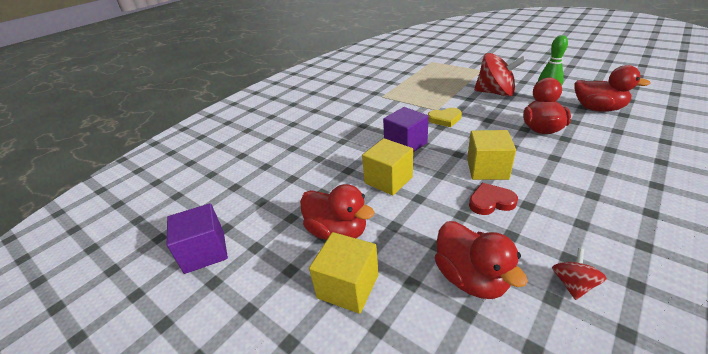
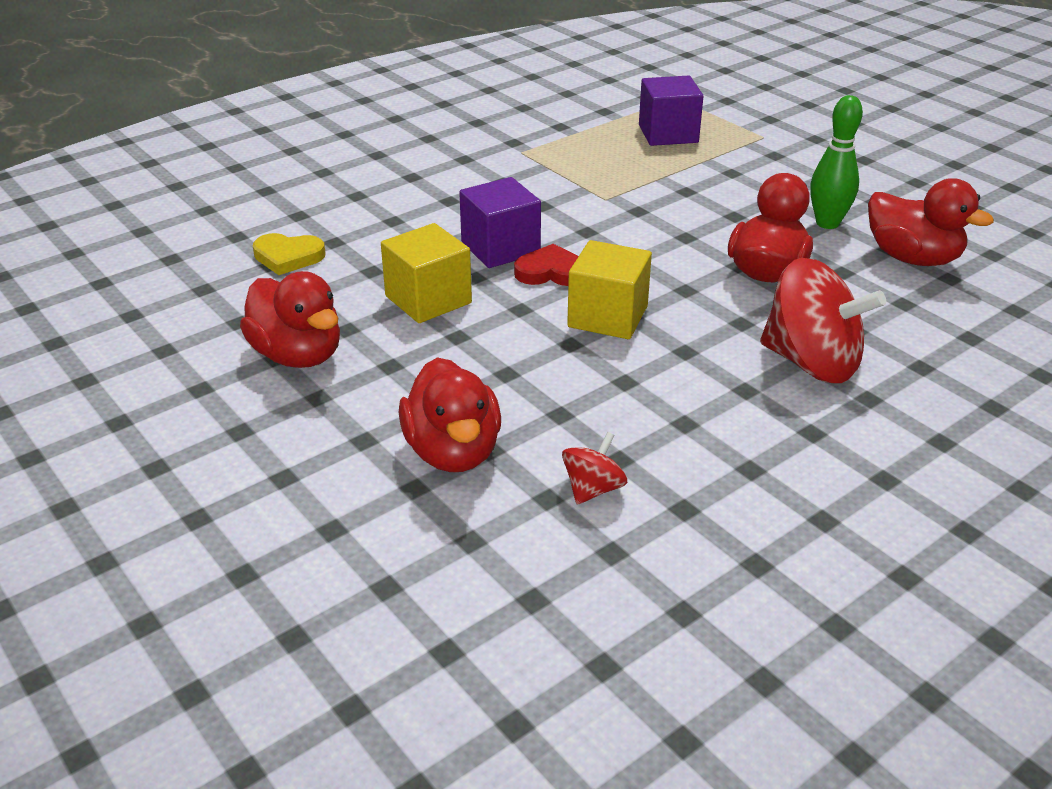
camera: 10 degrees right, 0 degrees up
(205, 252) = (87, 340): purple cube -> purple cube (668, 134)
(348, 286) = (271, 424): yellow cube -> none
(445, 119) = (606, 219): yellow heart -> yellow heart (288, 257)
(491, 202) = (569, 365): red heart -> red heart (551, 272)
(495, 93) = (746, 189): red spinning top -> red spinning top (811, 362)

